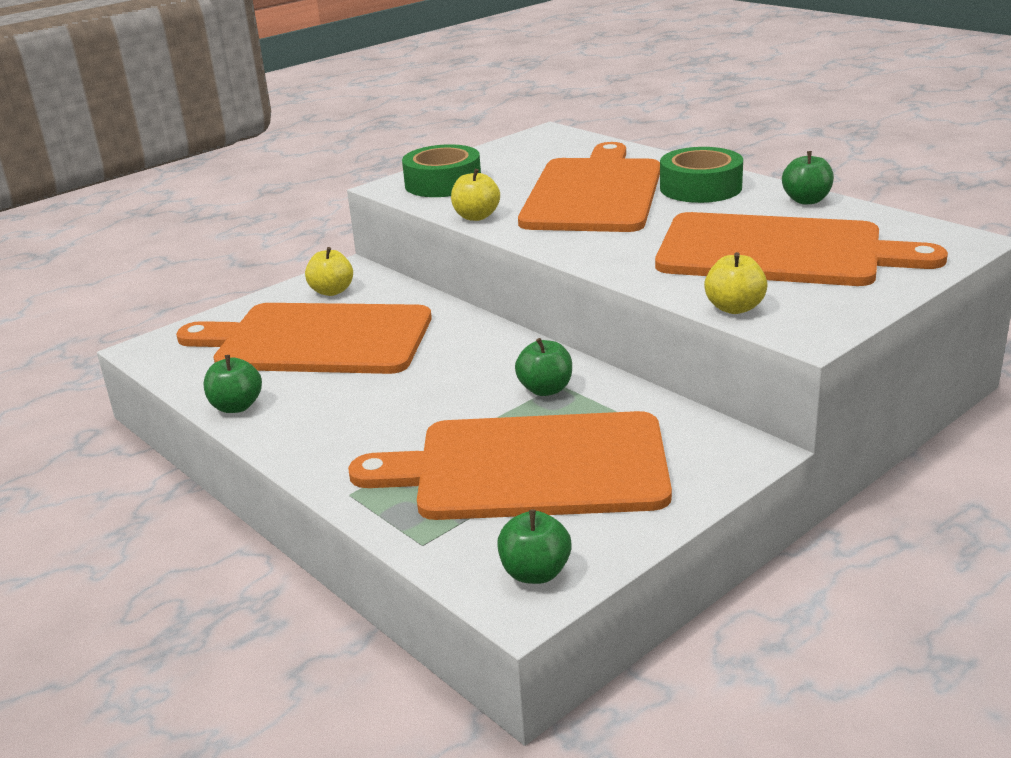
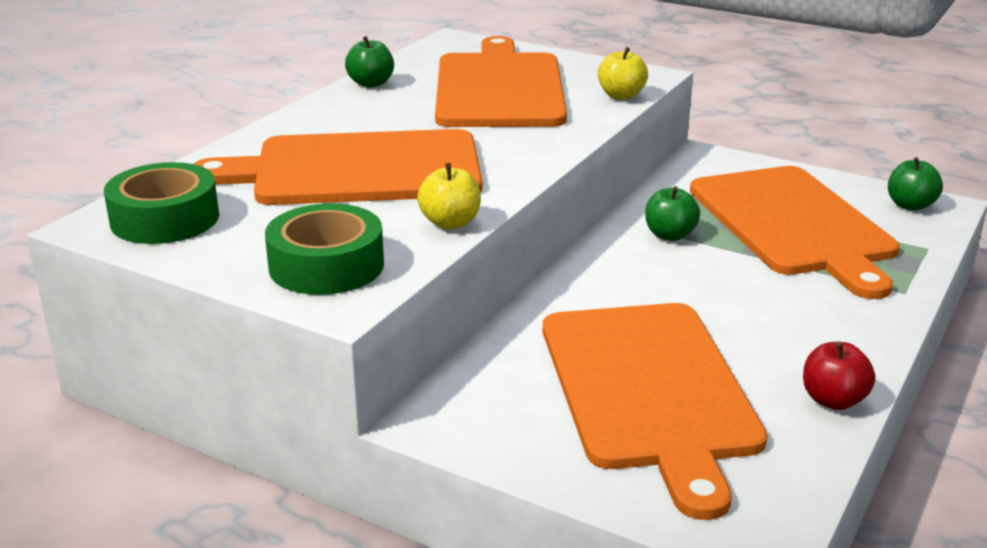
camera: 110 degrees left, 0 degrees up
(236, 406) = (833, 400): green apple -> red apple
(332, 291) = (505, 418): yellow apple -> none
(700, 188) = (338, 123): green tape -> green tape (165, 219)

